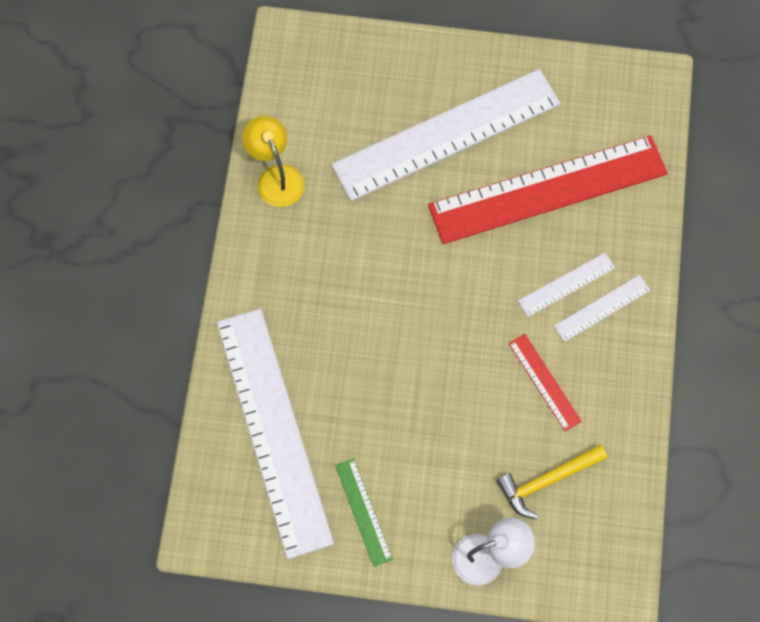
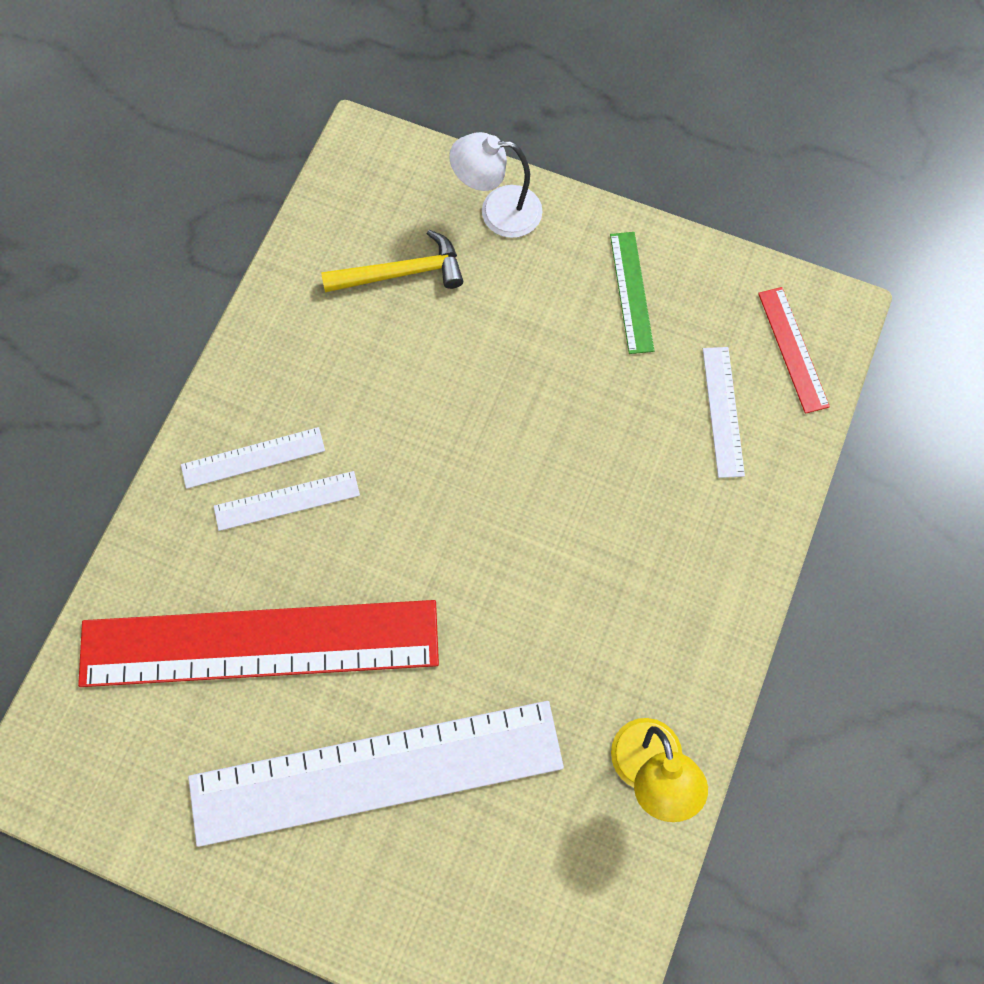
camera: 165 degrees left, 0 degrees up
(273, 430) = (723, 411): white ruler -> white ruler, size x0.42
(544, 382) = (363, 384): red ruler -> red ruler (793, 349)

